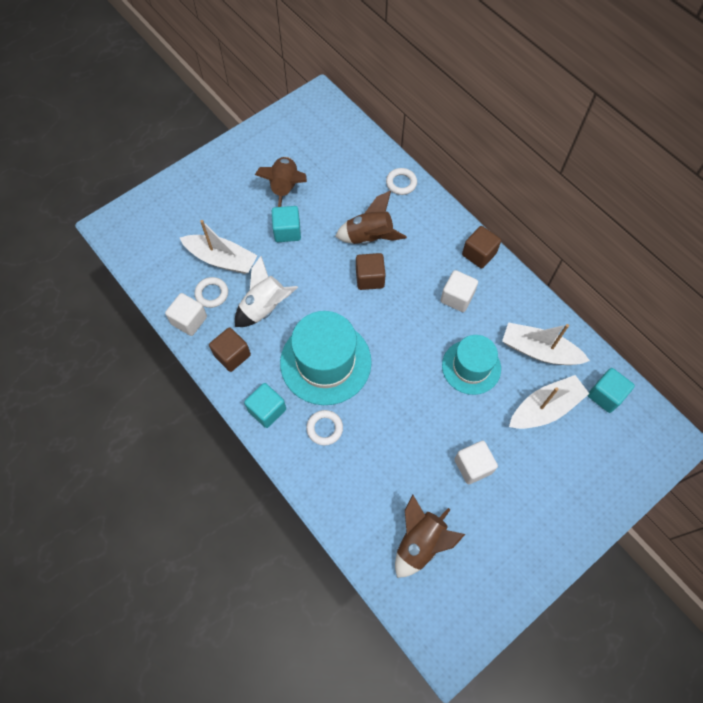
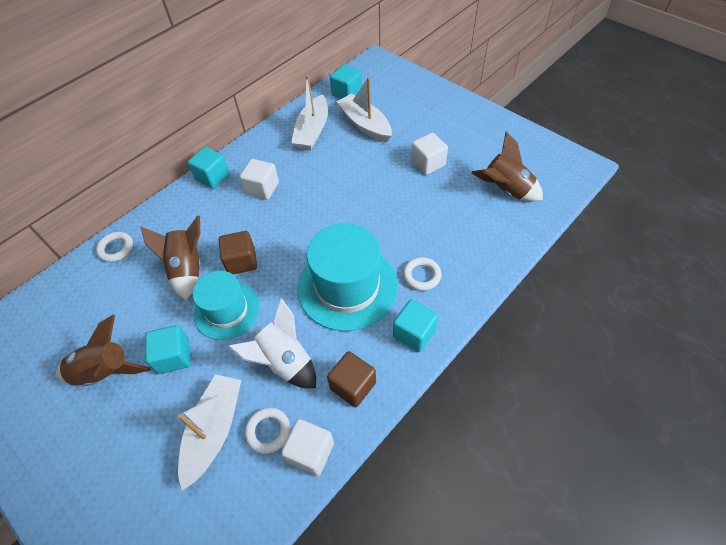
camera: 95 degrees left, 10 degrees down
(471, 367) = (334, 172): turquoise hat -> turquoise hat (227, 310)
(479, 254) = (213, 177): brown cube -> turquoise cube

